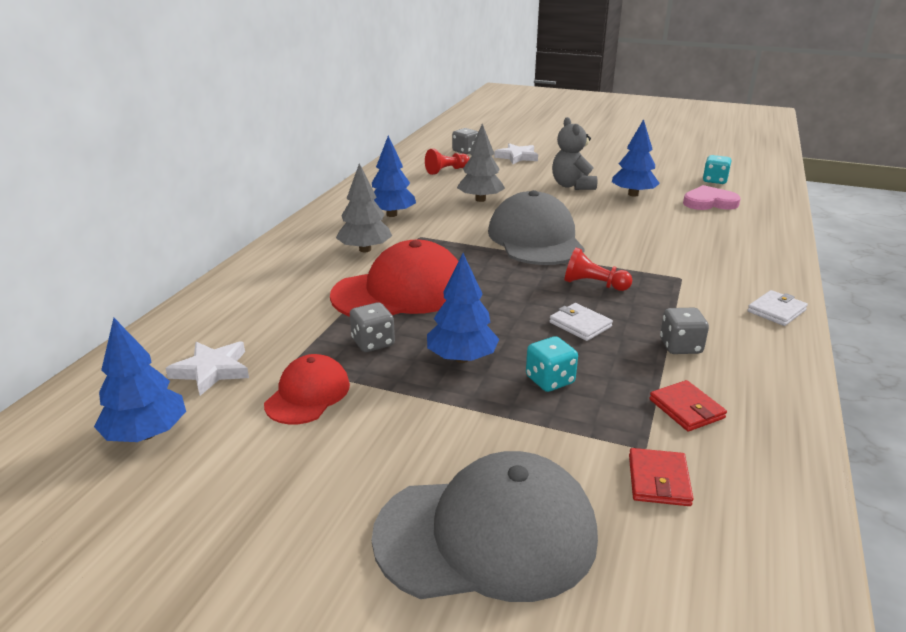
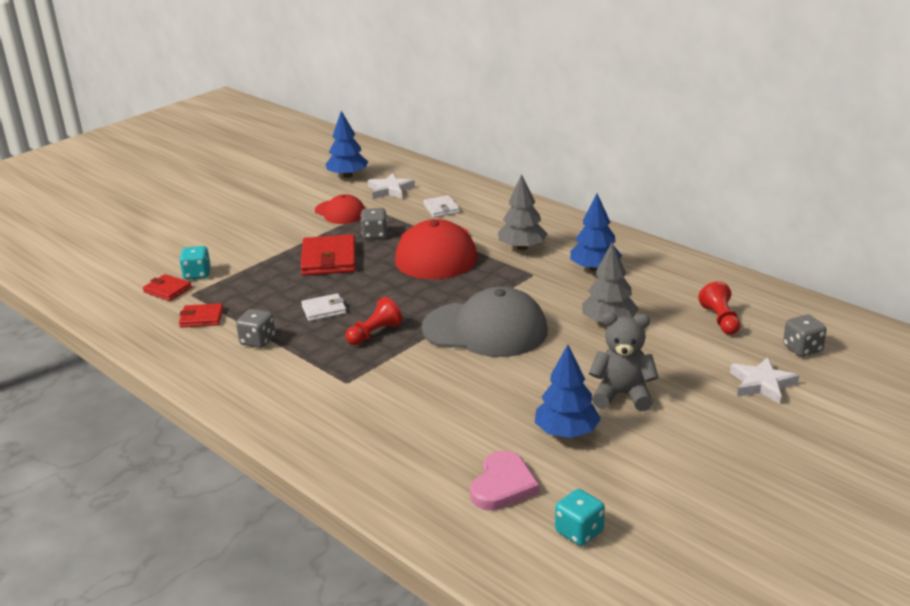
camera: 115 degrees right, 0 degrees up
(462, 358) = (329, 259): blue tree -> red wallet
(487, 535) = (192, 241): grey cap -> none
(550, 380) = (276, 282): turquoise dice -> turquoise dice (197, 274)
(776, 311) = (252, 407): white wallet -> white wallet (441, 209)

